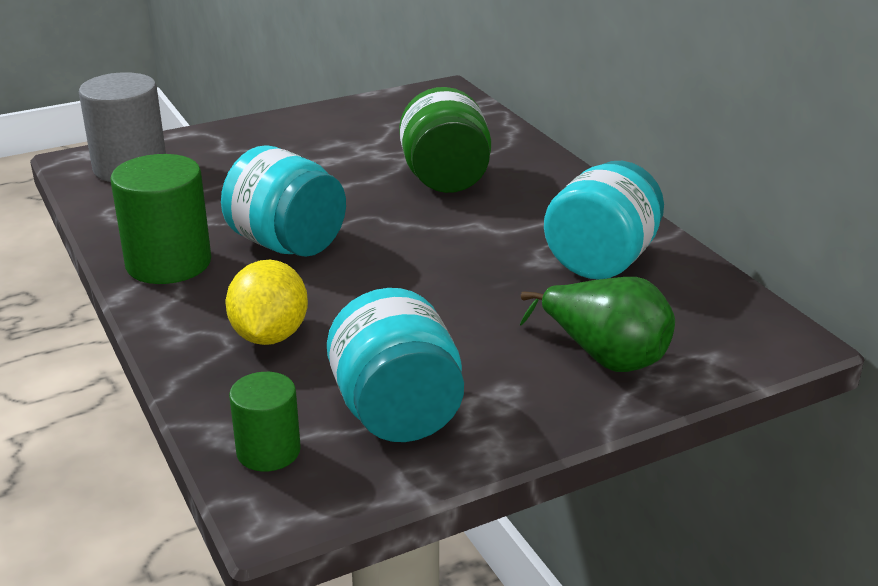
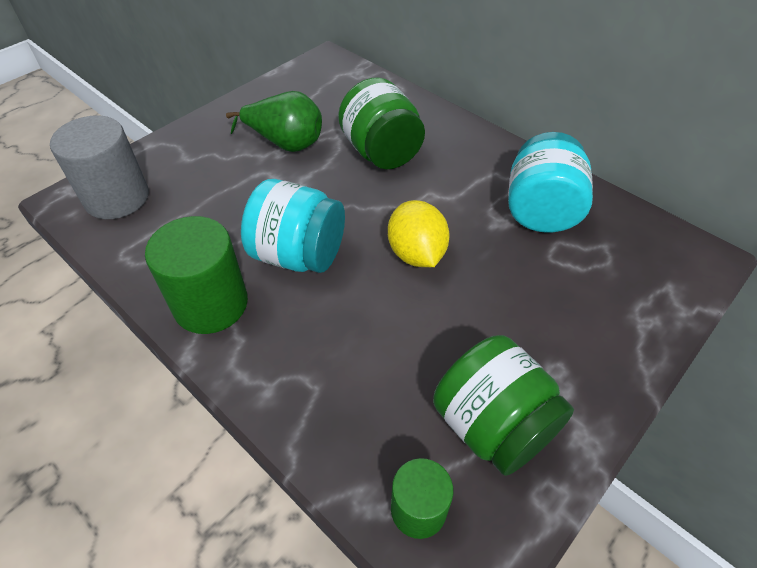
camera: 20 degrees left, 20 degrees up
(269, 335) = (342, 366): yellow lemon -> yellow lemon (416, 253)
(397, 413) = (493, 425): turquoise jar -> green jar
(604, 357) = (602, 312): green pear -> green pear (285, 143)

